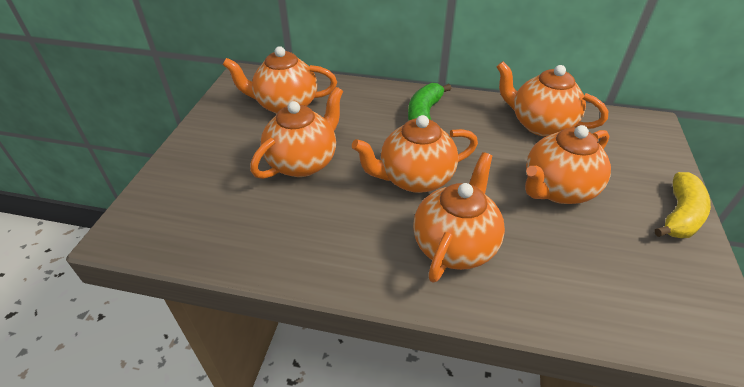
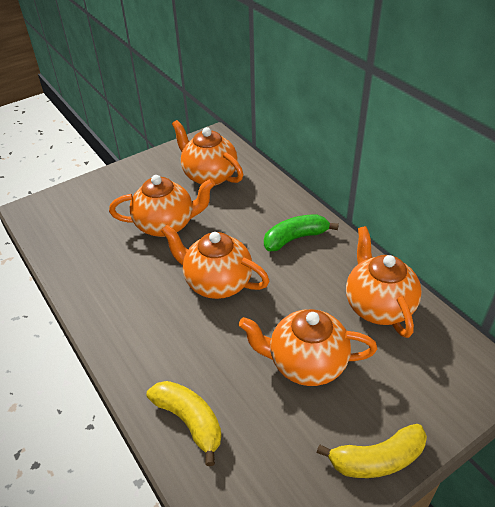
camera: 45 degrees right, 0 degrees up
(455, 245) = (176, 345): orange teapot -> none
(551, 292) = (189, 421): none -> yellow banana

